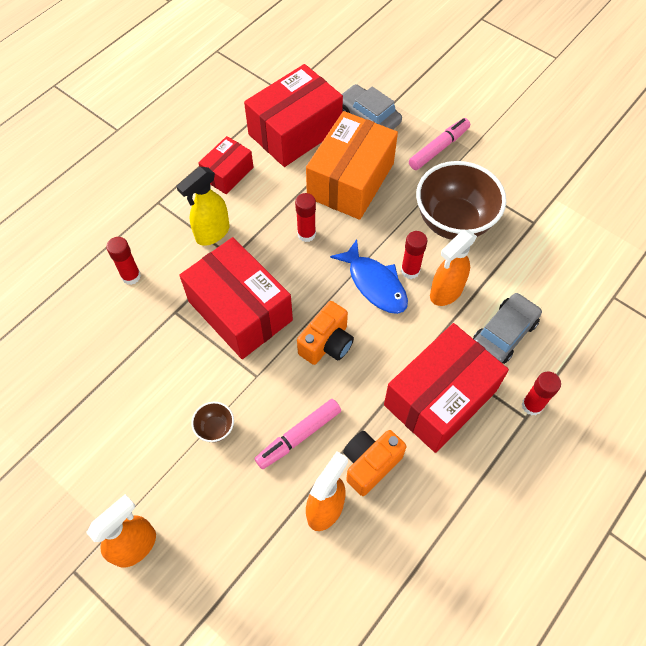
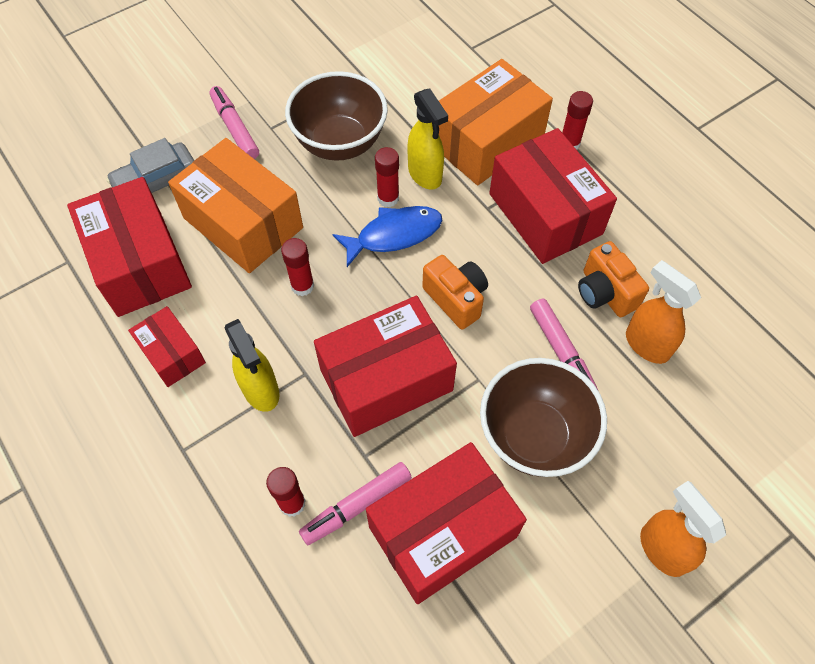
camera: 75 degrees left, 0 degrees up
(125, 377) = (442, 531): none -> red box
(136, 316) = (356, 506): none -> pink marker
(215, 428) = (534, 436): brown bowl -> brown bowl, size x2.38
(445, 292) = (425, 175): orange spray bottle -> yellow spray bottle
(504, 333) = (487, 141): grey car -> orange box

